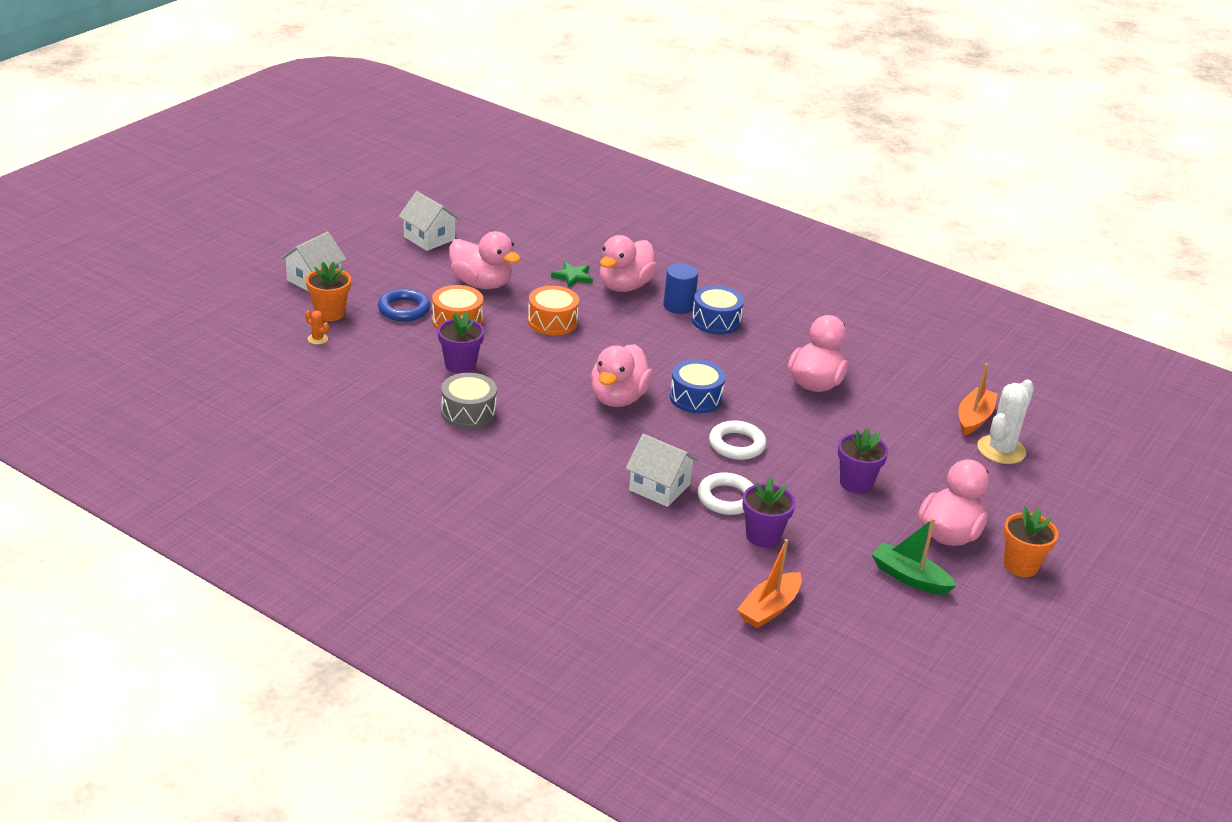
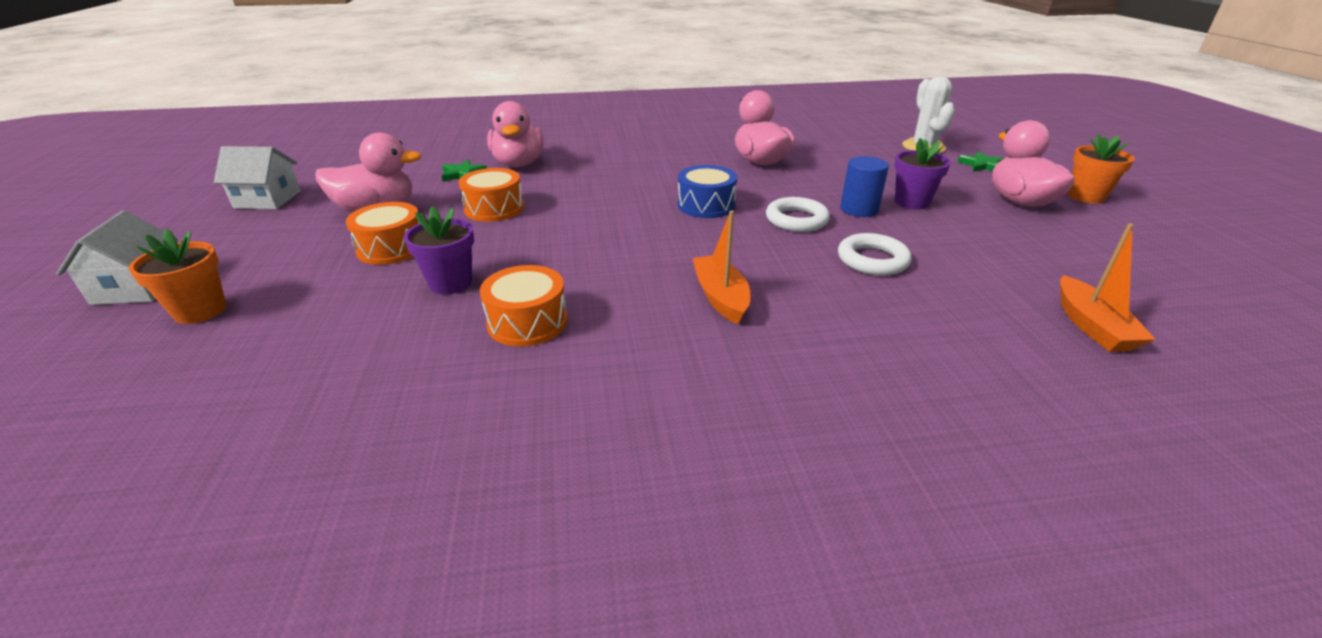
camera: 40 degrees left, 0 degrees up
(317, 339) = (209, 347): orange cactus -> none
(404, 309) = (309, 265): blue ring -> none
(468, 412) = (527, 322): grey drum -> orange drum
(618, 398) = (650, 235): pink duck -> none
(659, 487) = (814, 282): white house -> none
(678, 306) = (582, 159): blue cylinder -> blue cylinder (859, 209)
(716, 321) = (626, 156): blue drum -> none
(763, 536) = (954, 271): purple flower pot -> none
(909, 577) = (1076, 240): green boat -> none
(974, 418) = (875, 139): orange boat -> orange boat (720, 297)
(1007, 494) = (982, 165): none -> green star

